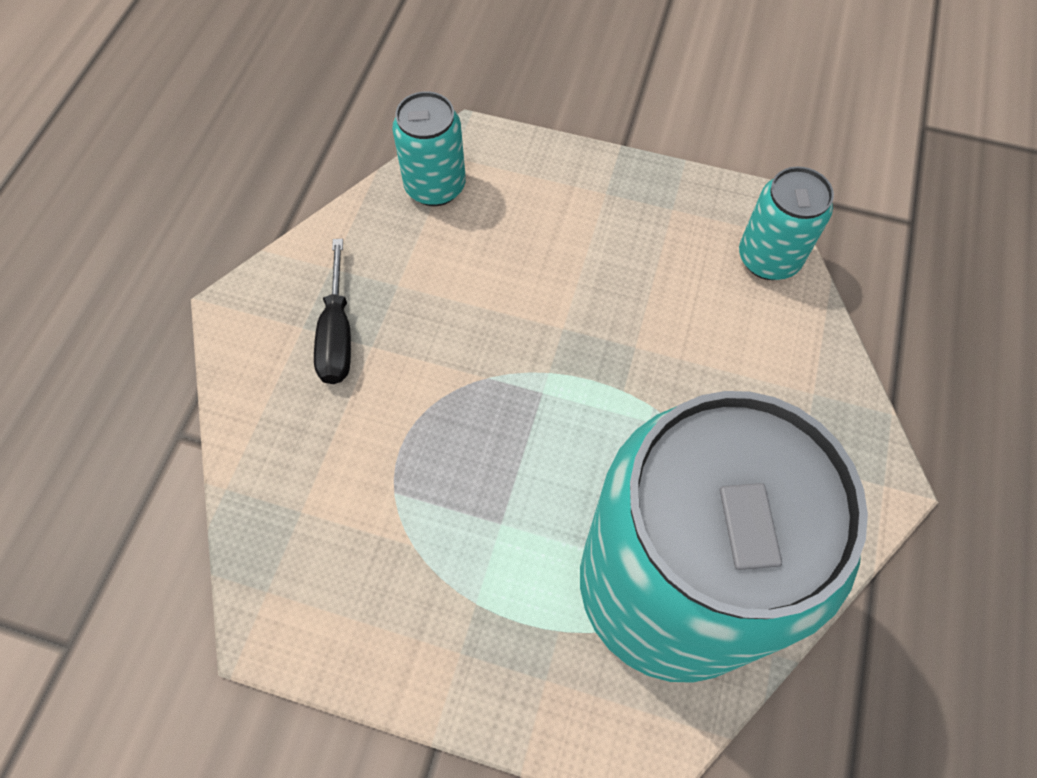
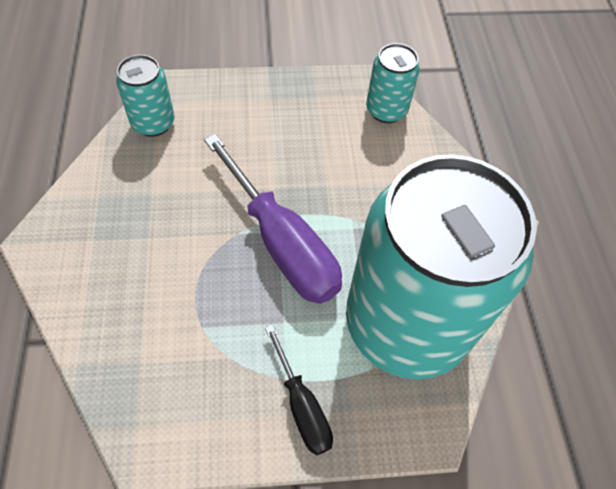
camera: 25 degrees left, 5 degrees down
(337, 333) = (120, 236): black screwdriver -> black screwdriver (301, 405)
(541, 409) = (281, 242): none -> purple screwdriver

